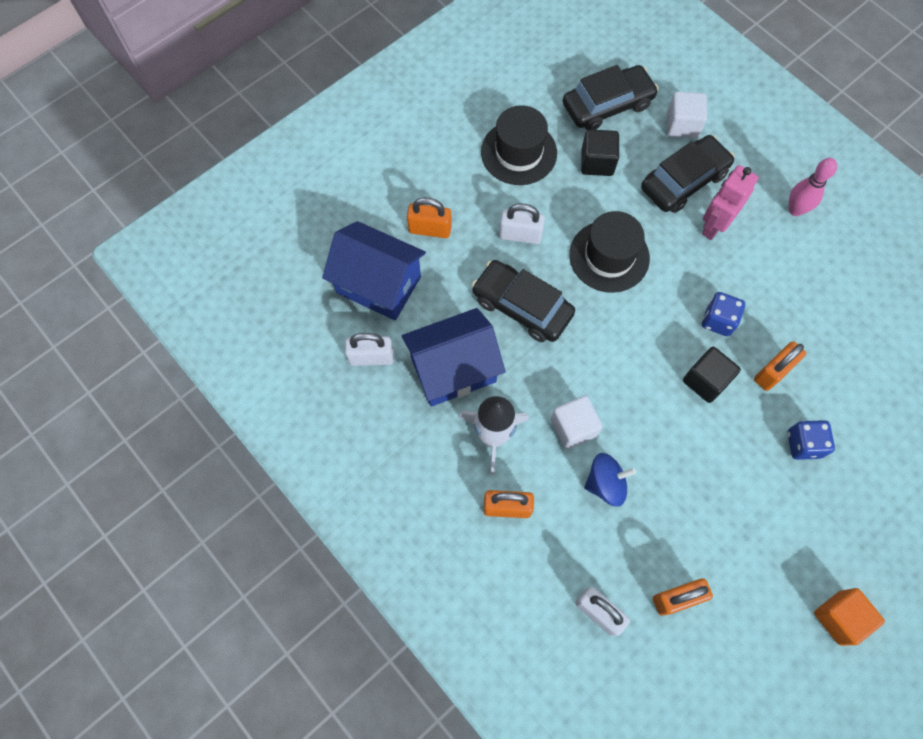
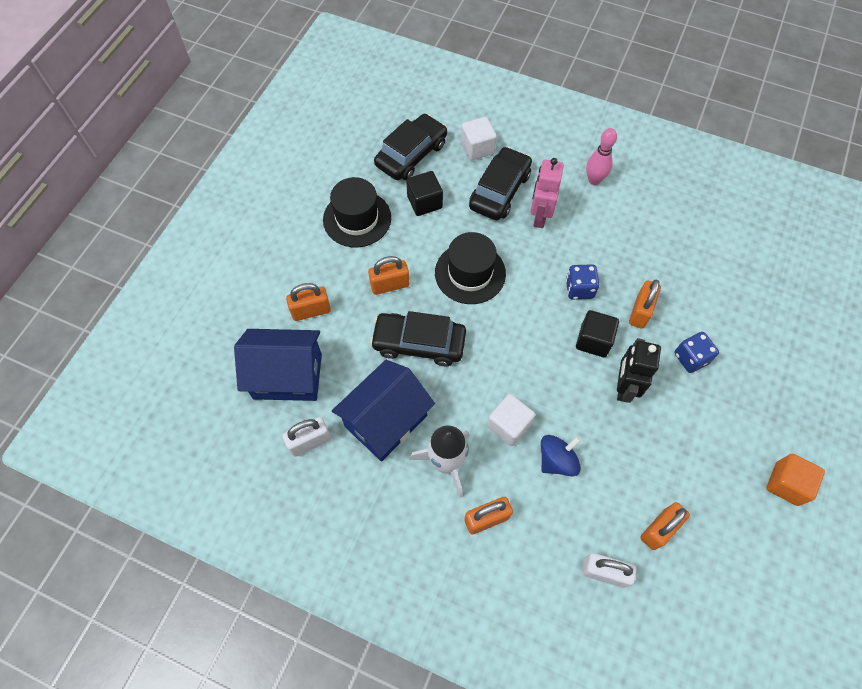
camera: 25 degrees left, 5 degrees down
(520, 235) = (390, 285): white padlock -> orange padlock
(714, 442) = (624, 387): none -> black robot

